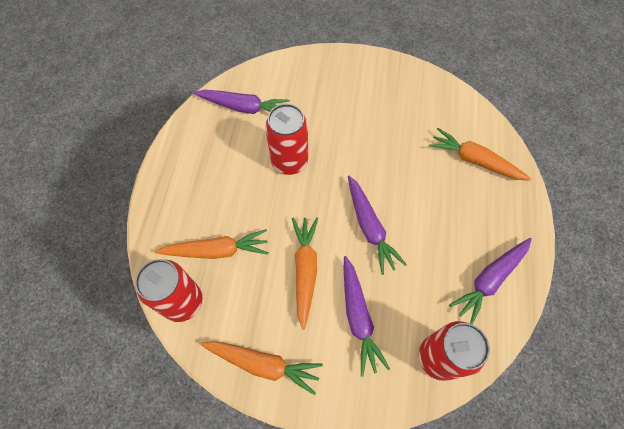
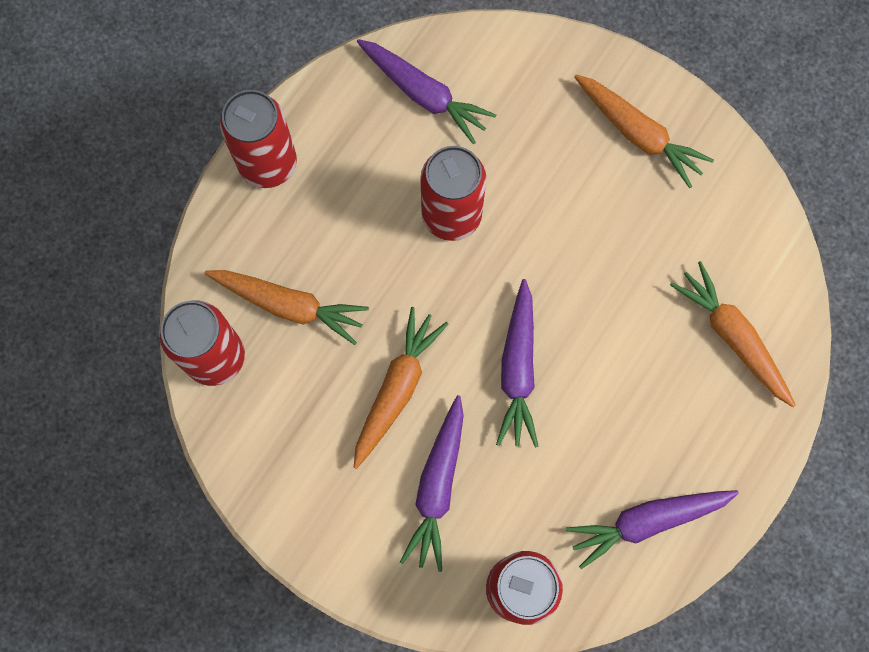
camera: 25 degrees right, 10 degrees up
(169, 177) = (268, 164): none -> red can
(263, 364) = (284, 488): orange carrot -> orange carrot (638, 134)

